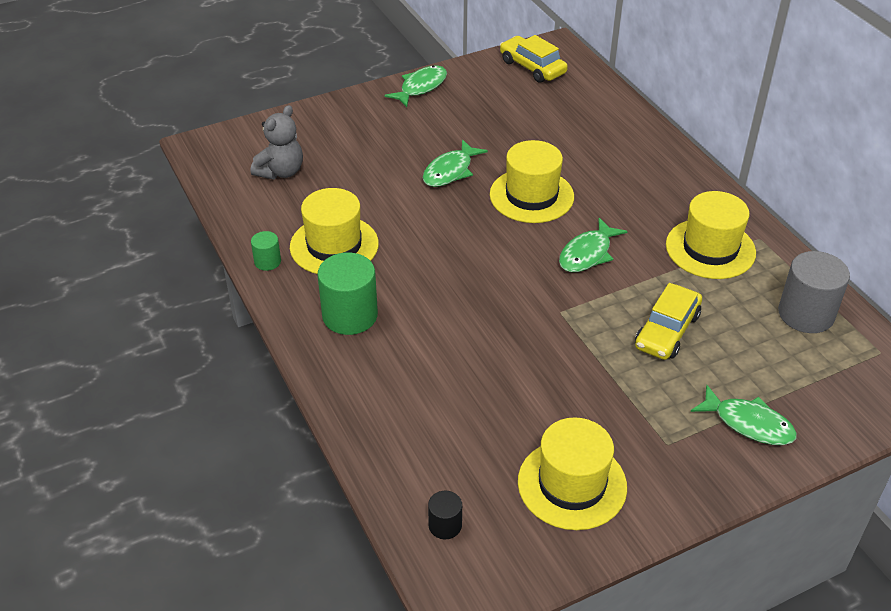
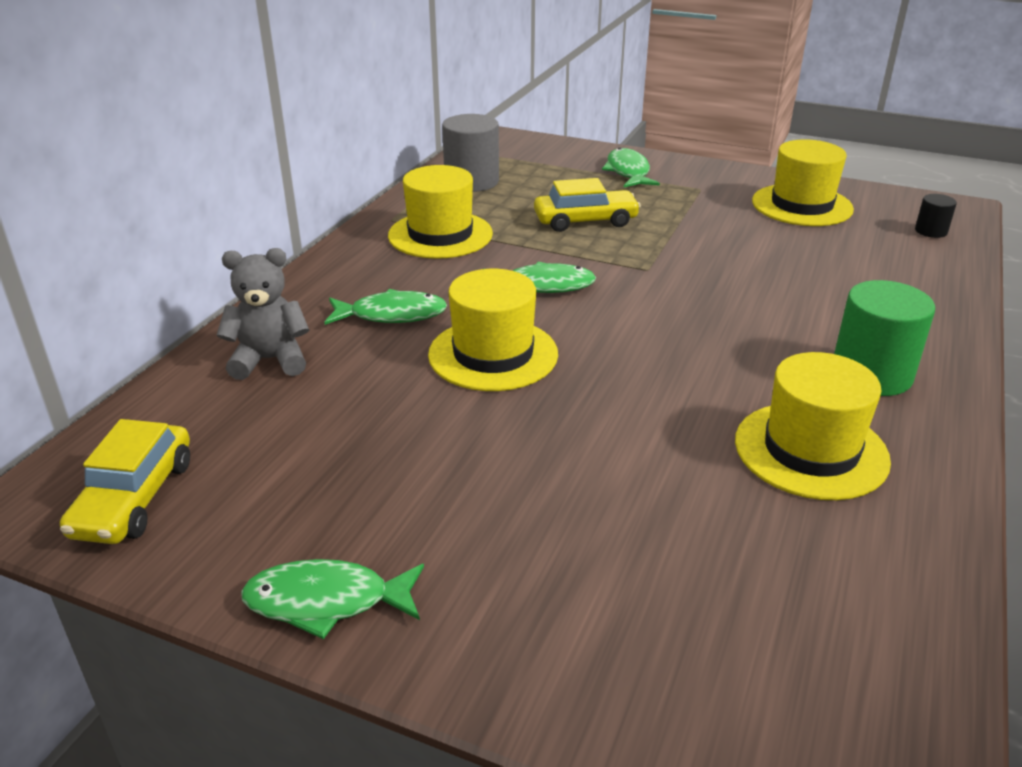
camera: 130 degrees left, 10 degrees down
(267, 261) = (932, 488): green cylinder -> none
(281, 172) = (779, 617): grey teddy bear -> grey teddy bear (270, 360)
(450, 171) = (528, 438): green fish -> green fish (392, 315)

